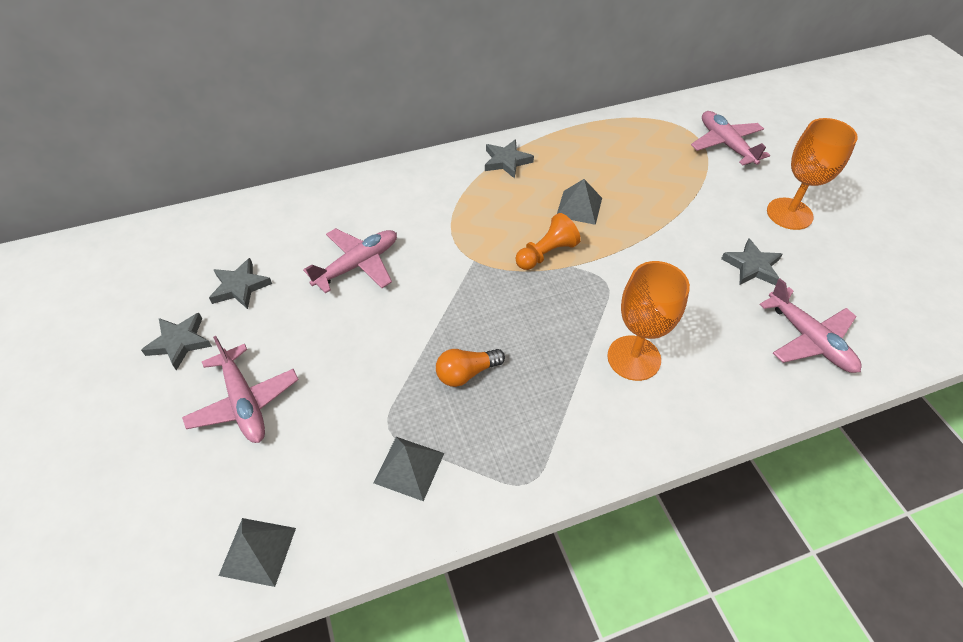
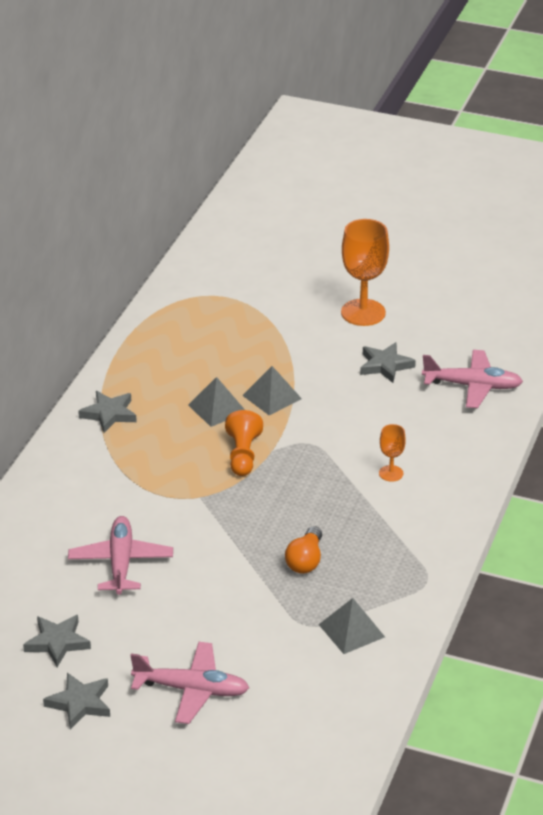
camera: 50 degrees left, 15 degrees down
(258, 551) = (334, 734): grey pyramid -> grey pyramid (272, 397)
(634, 358) = (391, 473): orange goblet -> orange goblet, size x0.50
(725, 144) = (254, 289): pink plane -> none

